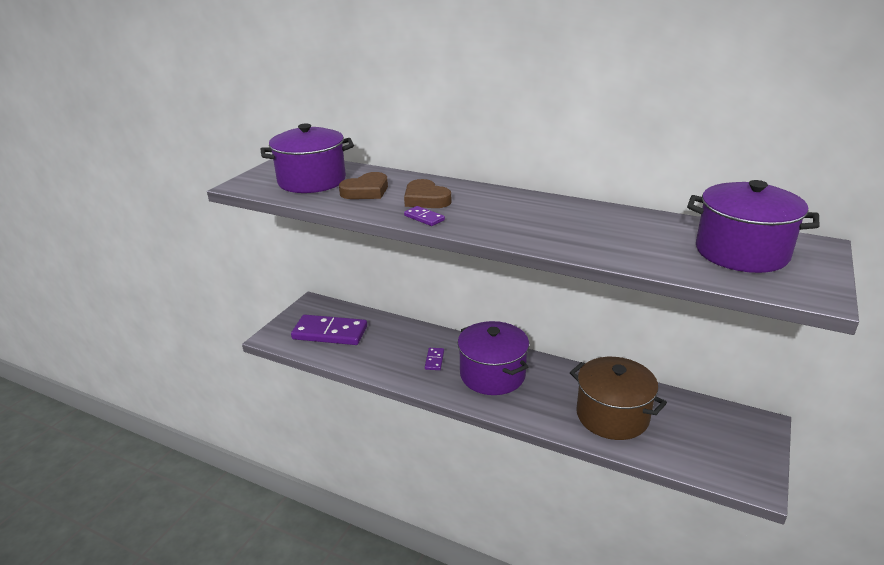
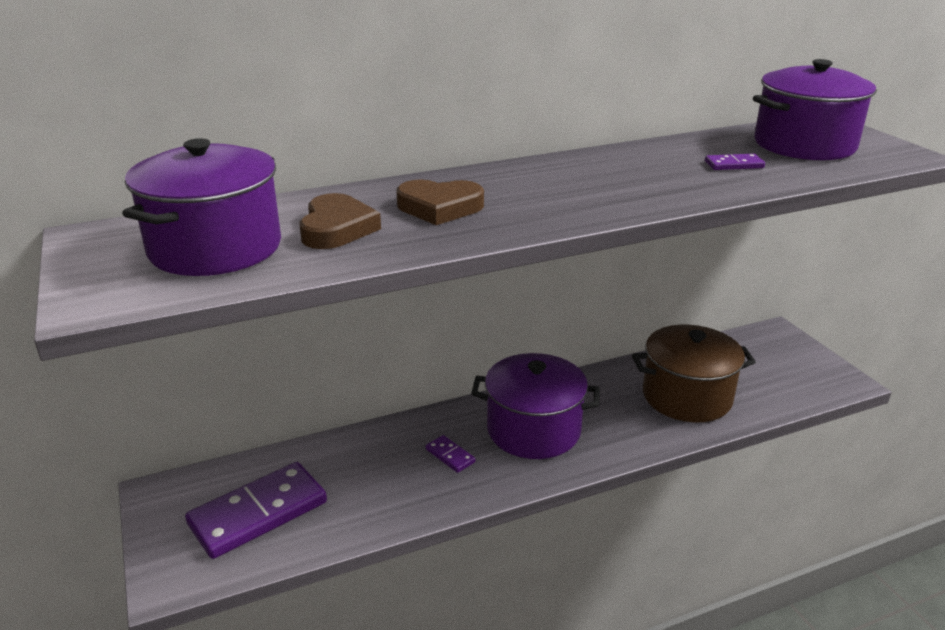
camera: 50 degrees left, 0 degrees up
(424, 218) = (493, 227): purple domino -> purple domino (734, 165)

